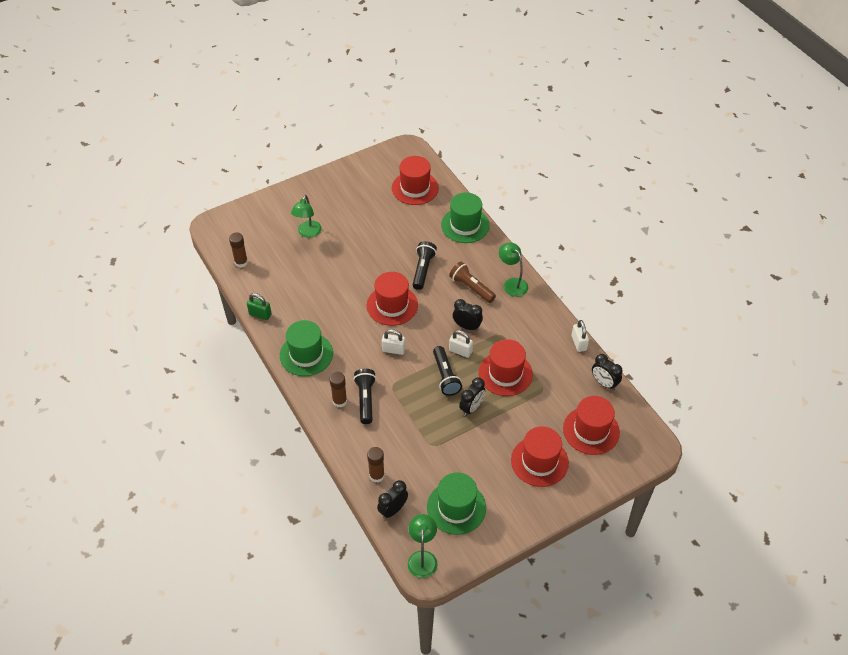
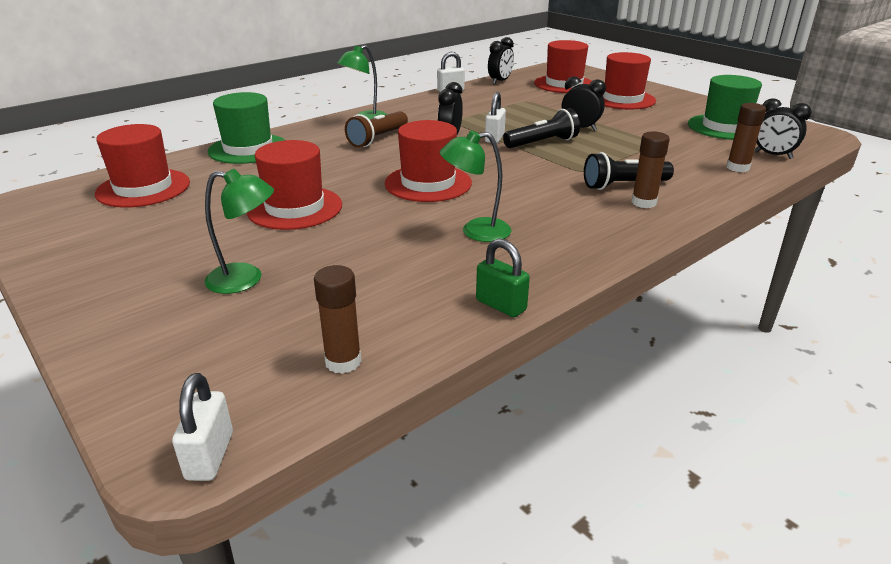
camera: 100 degrees left, 20 degrees down
(260, 314) = (501, 305): green padlock -> green padlock turned 60 degrees counterclockwise
(306, 354) = (572, 240): green hat -> none
(393, 350) = (517, 175): white padlock -> white padlock (210, 456)
(422, 558) = (810, 137): green lamp -> green lamp (476, 231)
(423, 270) = (346, 168): black flashlight -> none
(505, 373) = (515, 116): red hat -> red hat (295, 208)

